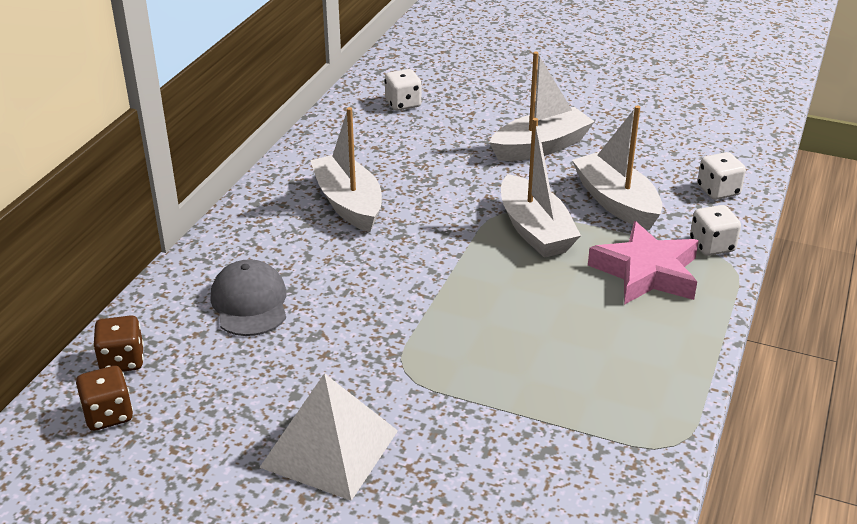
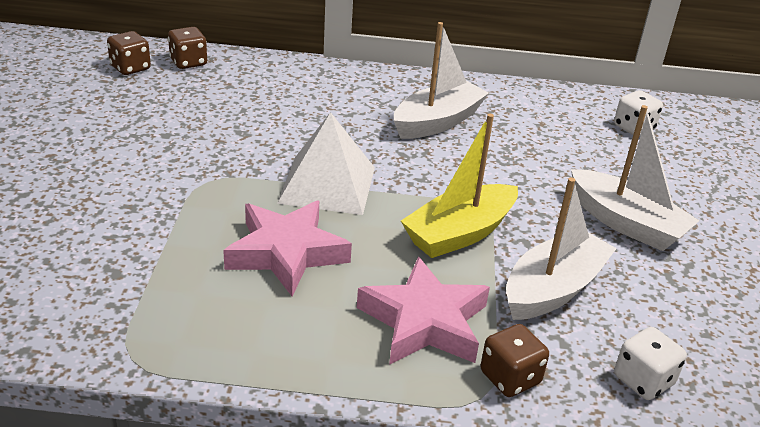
camera: 70 degrees right, 0 degrees up
(250, 303) = (273, 98): grey cap -> none
(329, 448) = (105, 158): white pyramid -> white pyramid (327, 184)
(535, 230) = (459, 233): white boat -> yellow boat
(541, 333) = (286, 253): none -> pink star
(712, 246) = (510, 378): white dice -> brown dice

